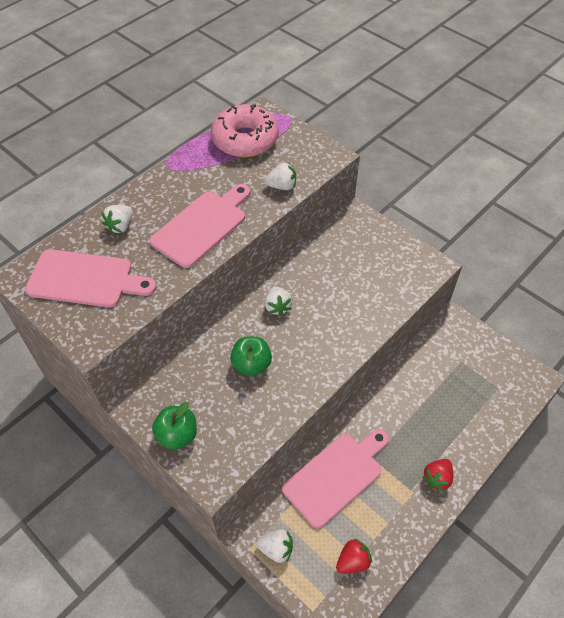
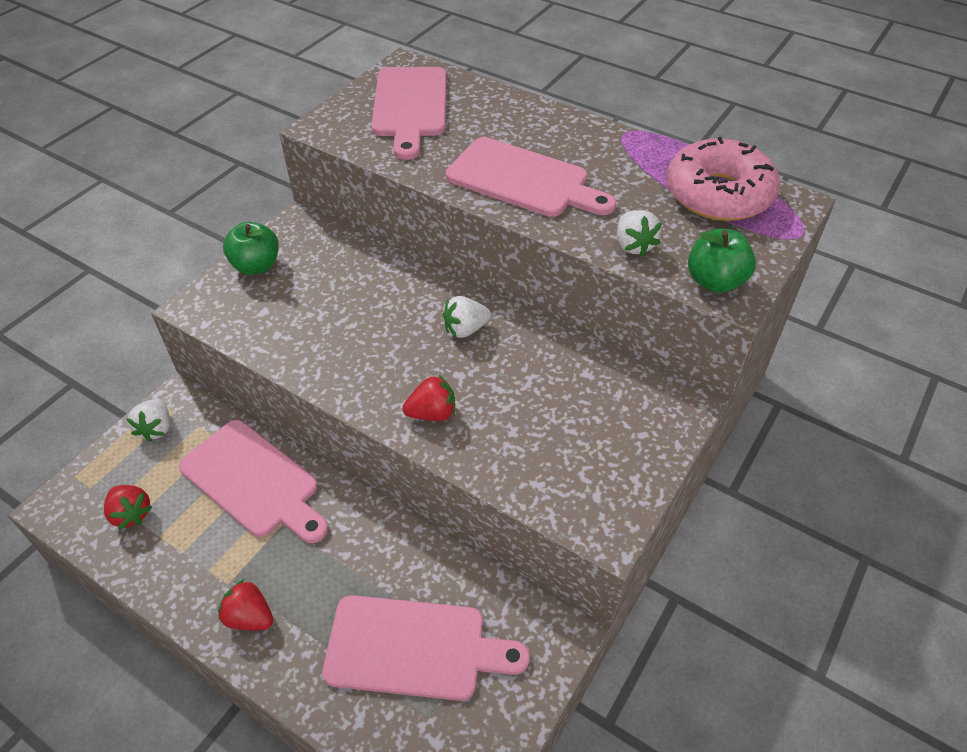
camera: 80 degrees right, 5 degrees down
(120, 226) = (501, 115): white strawberry -> none
(251, 364) = (363, 316): green apple -> green apple (715, 281)
(345, 333) = (432, 413): none -> red strawberry
(459, 390) = (414, 648): none -> pink cutting board

